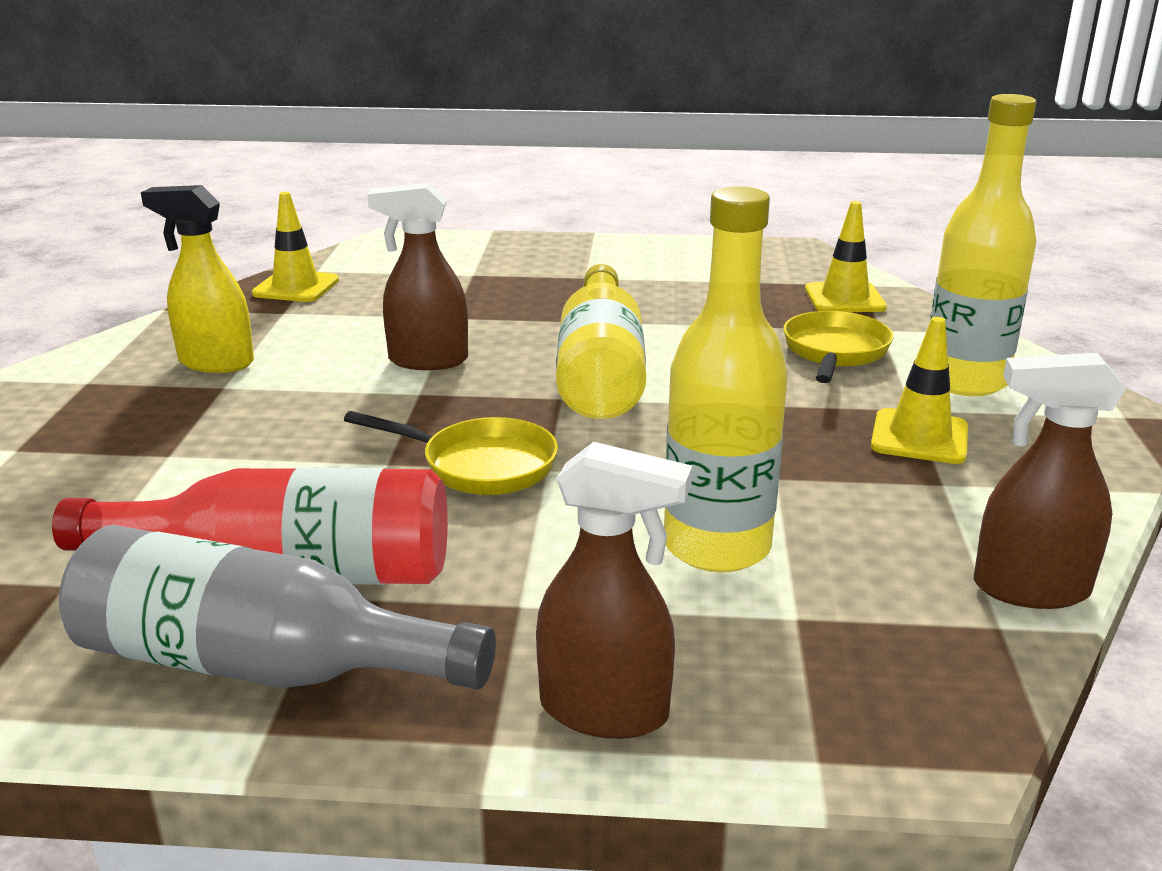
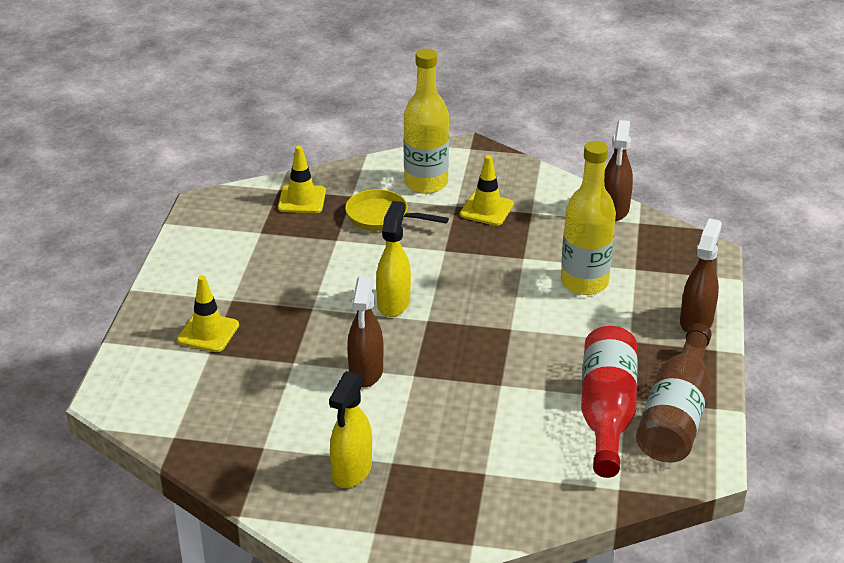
camera: 85 degrees left, 10 degrees up
(259, 665) = (676, 414): grey bottle -> brown bottle
(296, 287) = (211, 445): yellow traffic cone -> yellow traffic cone (208, 332)
(480, 465) = (506, 351): yellow pan -> none
(600, 371) = (394, 303): yellow bottle -> yellow spray bottle

